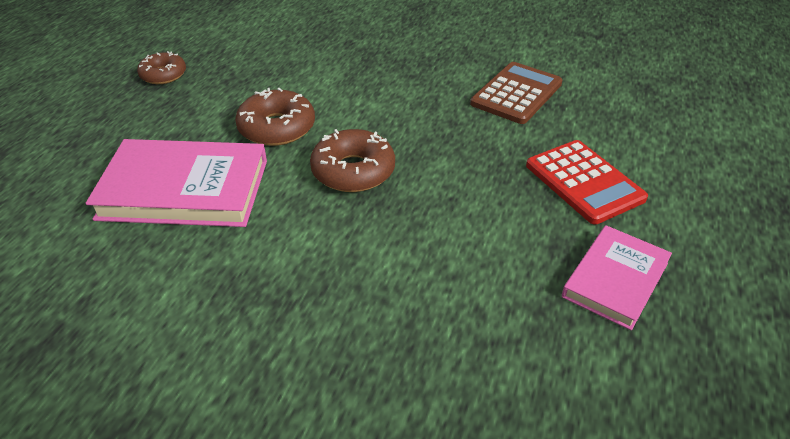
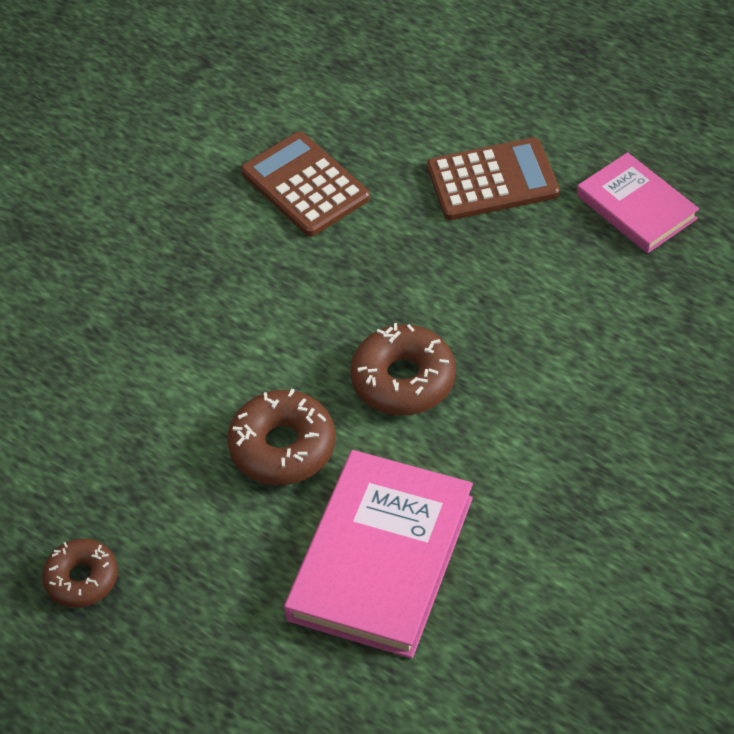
camera: 70 degrees left, 10 degrees up
(584, 182) = (492, 180): red calculator -> brown calculator

